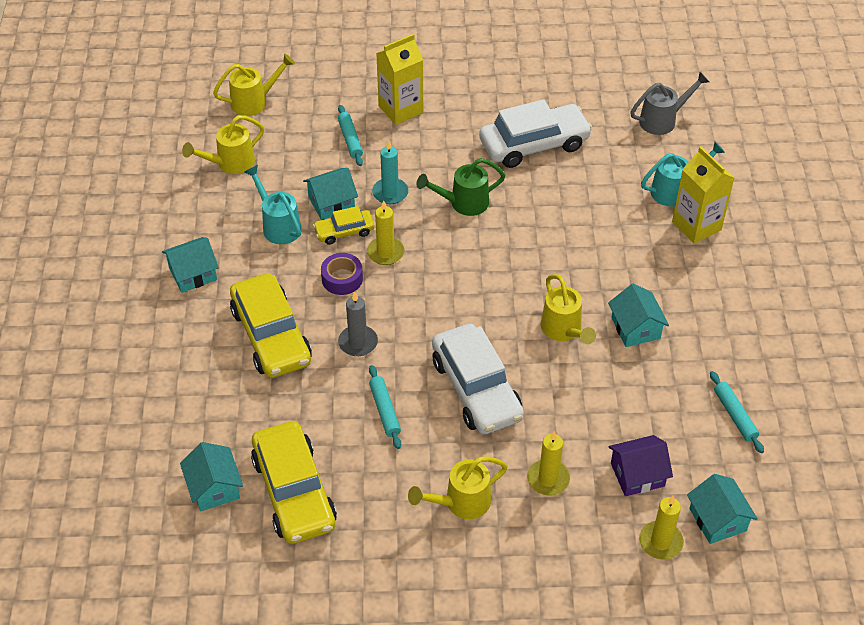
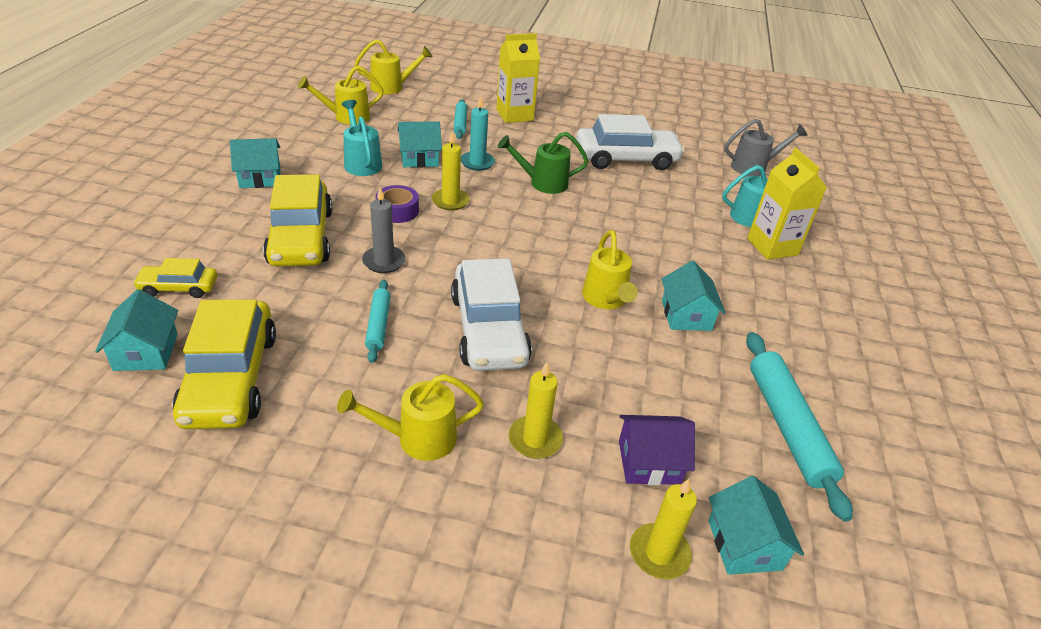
camera: 10 degrees right, 10 degrees down
(344, 231) = (419, 179): yellow car -> yellow car (179, 287)
(734, 415) = (787, 426): turquoise rolling pin -> turquoise rolling pin, size x1.80

